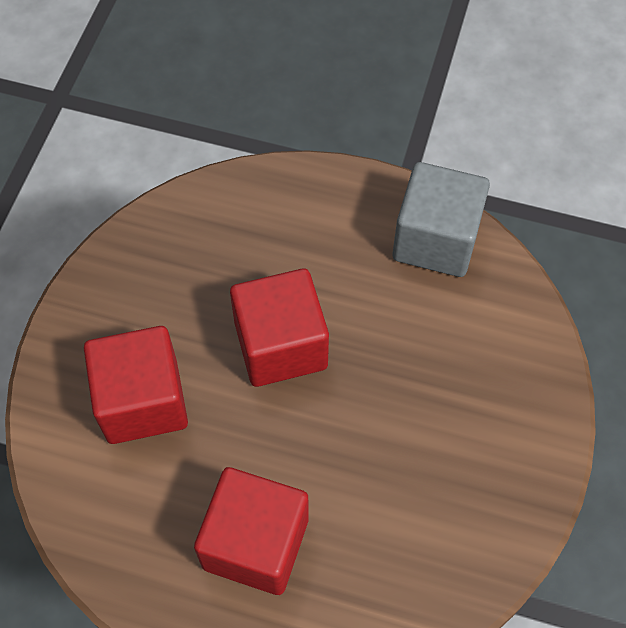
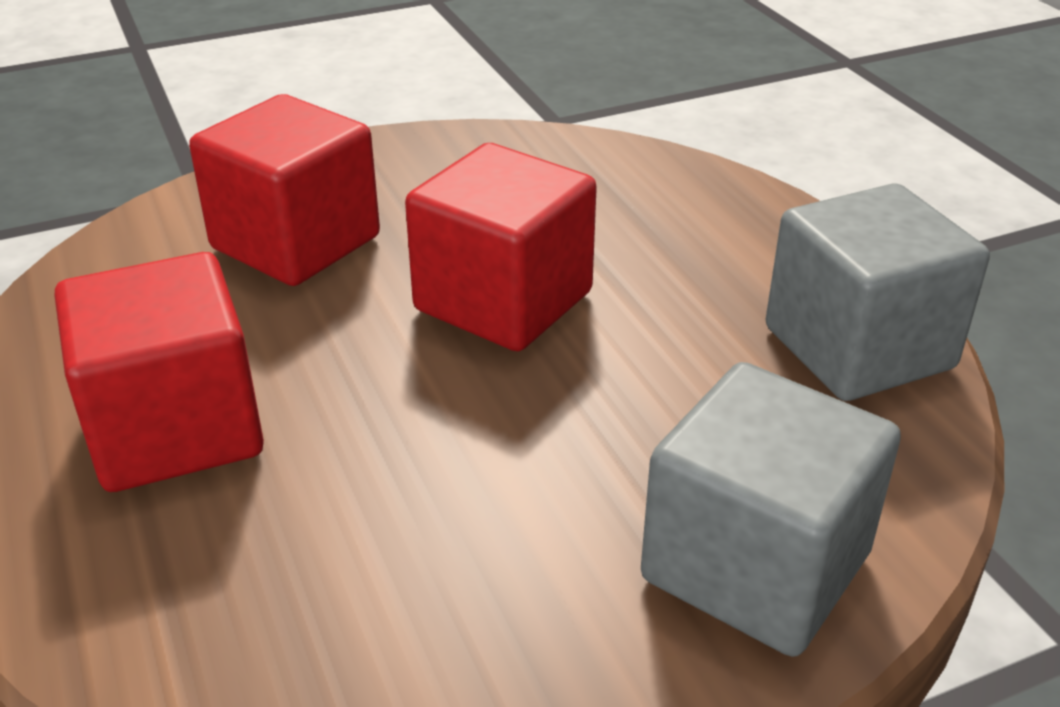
camera: 50 degrees right, 25 degrees down
(516, 384) = (755, 566): none -> grey cube

